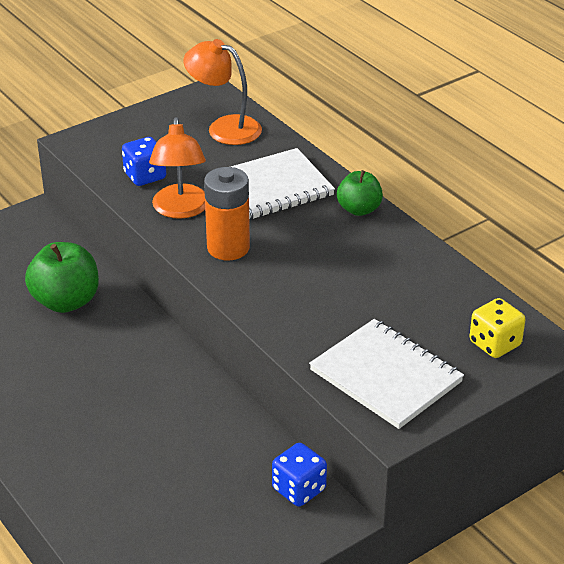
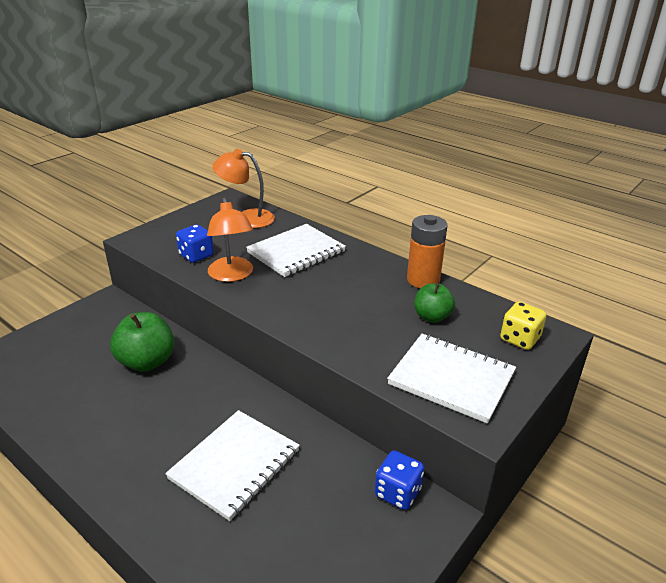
camera: 15 degrees left, 5 degrees down
(135, 431) = (235, 465): none -> white notebook
(228, 248) = (280, 297): orange battery -> orange battery (423, 280)
(359, 209) = (367, 258): green apple -> green apple (432, 317)

